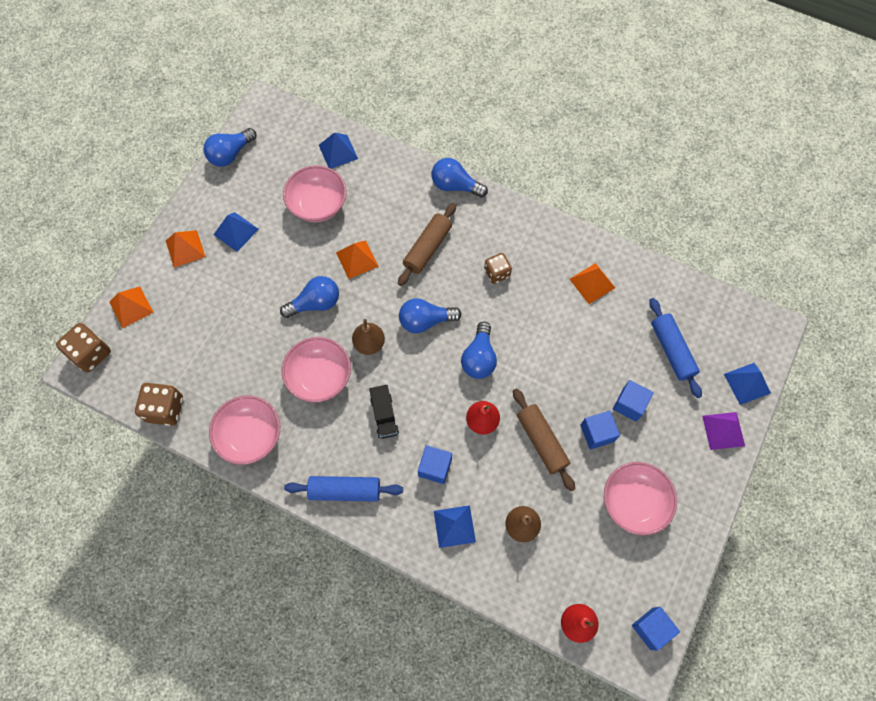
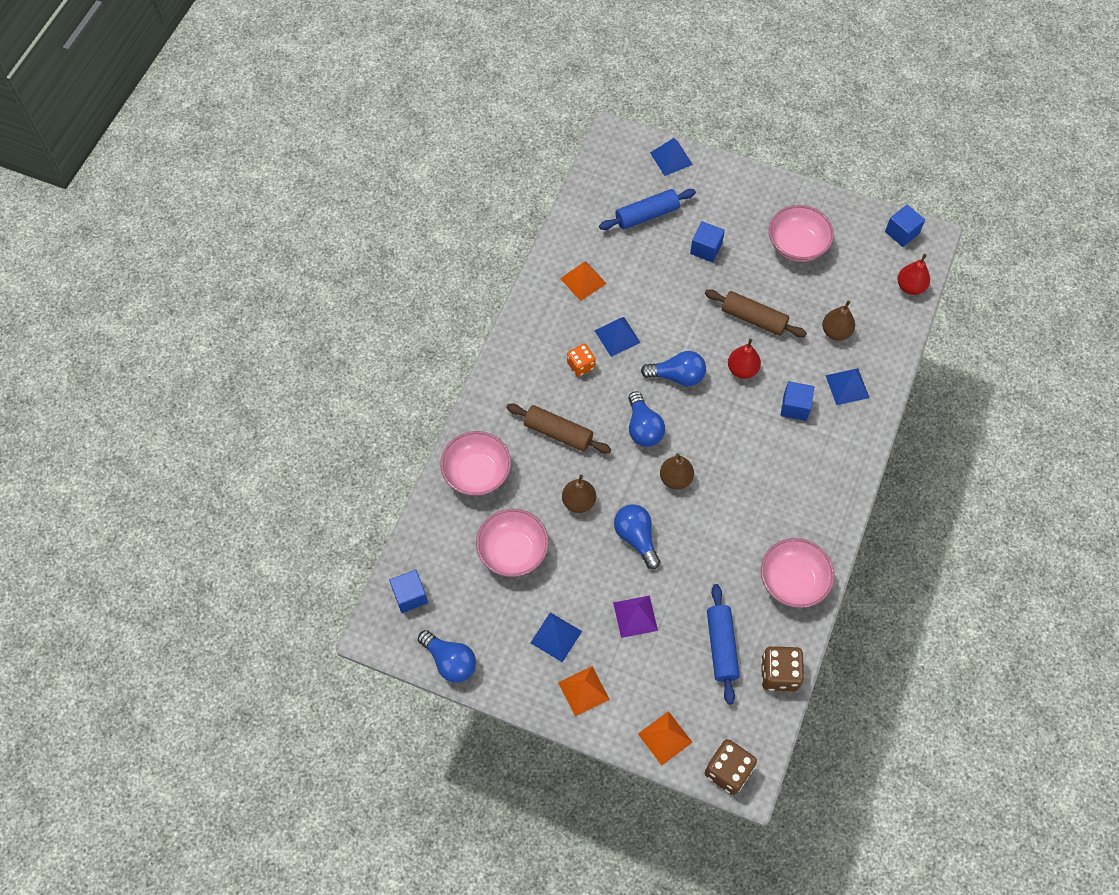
camera: 95 degrees left, 5 degrees down
(319, 377) = (719, 522): pink bowl -> pink bowl (477, 473)
(338, 152) = (440, 538): blue pyramid -> blue pyramid (617, 336)
(345, 490) = (832, 484): blue rolling pin -> blue rolling pin (721, 646)
(357, 259) = (578, 502): orange pyramid -> brown pear
(384, 416) = (751, 456): black truck -> none
(455, 185) = (478, 412): blue light bulb -> none
(497, 273) = (581, 365): brown dice -> orange dice
(541, 441) = (753, 319): brown rolling pin -> brown rolling pin turned 60 degrees clockwise
(597, 433) = (738, 274): blue cube -> blue cube (410, 596)
(723, 430) = (719, 177): purple pyramid -> purple pyramid (635, 616)

